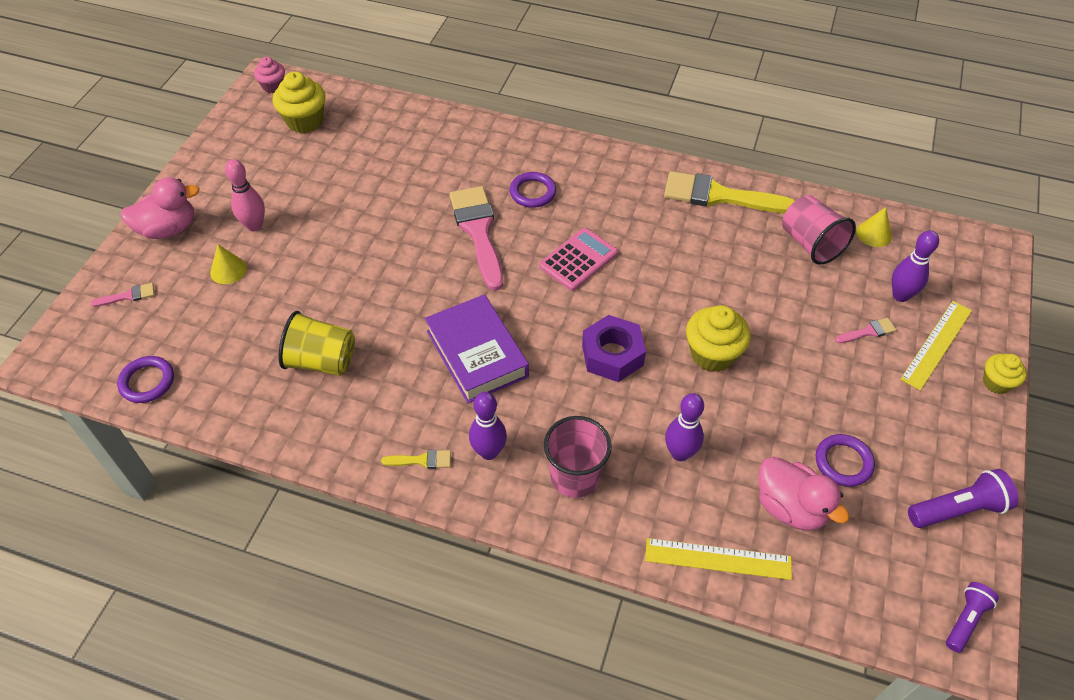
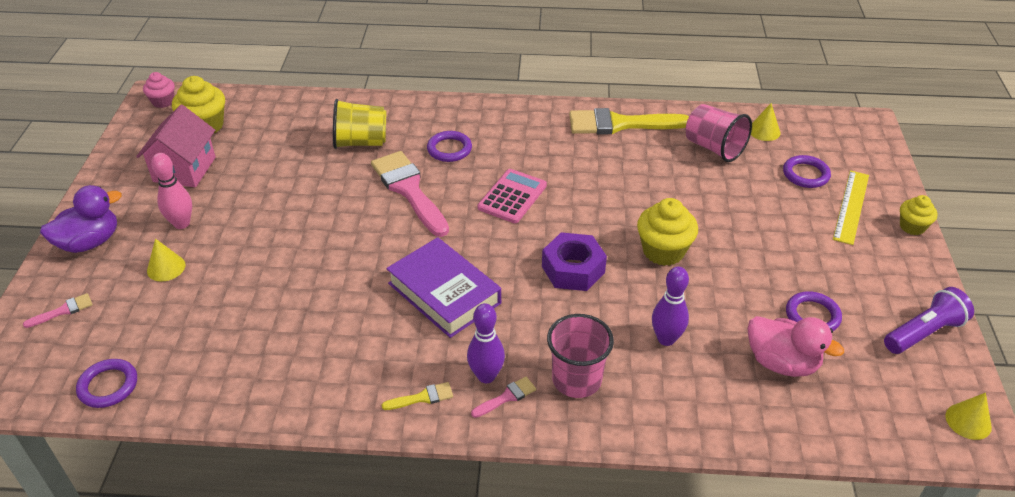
camera: 15 degrees left, 10 degrees down
(168, 229) = (90, 242): pink duck -> purple duck
(273, 166) = (184, 169): none -> pink house
(322, 361) = (290, 330): yellow cup -> yellow cup (361, 142)
(718, 559) = (735, 421): yellow ruler -> none
(868, 332) = (790, 207): pink brush -> pink brush (507, 397)
(900, 295) = (805, 174): purple bowling pin -> purple ring
(965, 620) = (968, 421): purple flashlight -> yellow cone

